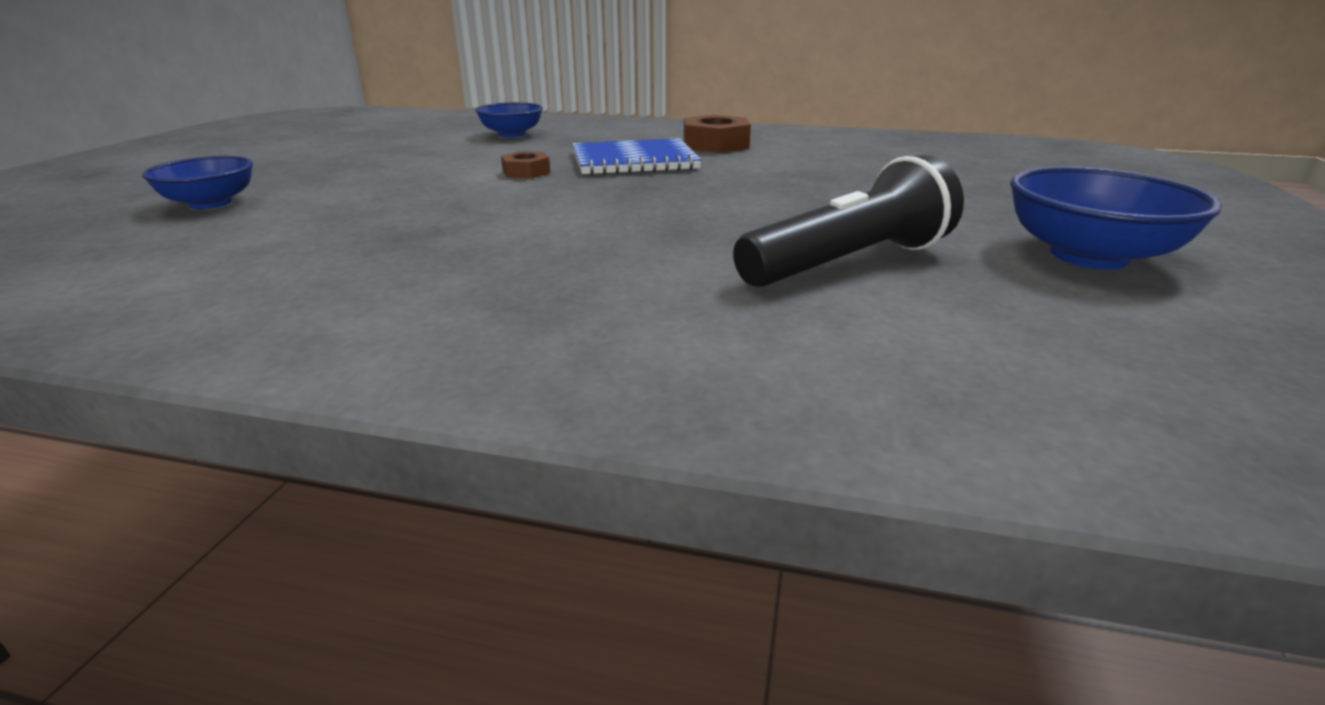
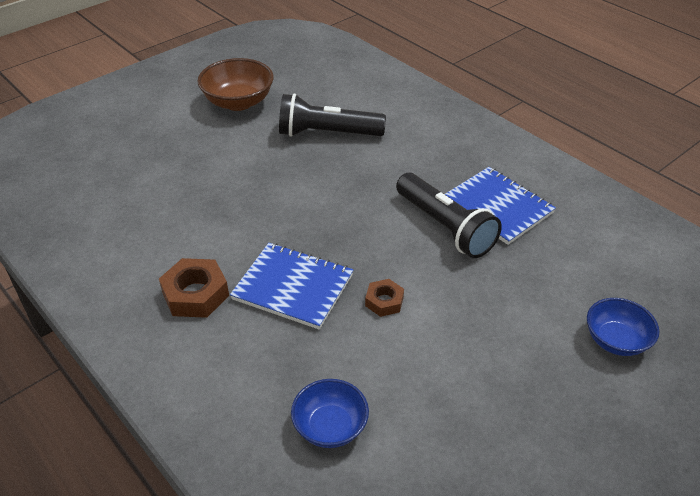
camera: 145 degrees left, 15 degrees up
(417, 260) = (497, 207): none -> blue notebook
(498, 224) = (445, 227): none -> black flashlight
(1088, 256) = (238, 102): blue bowl -> brown bowl

